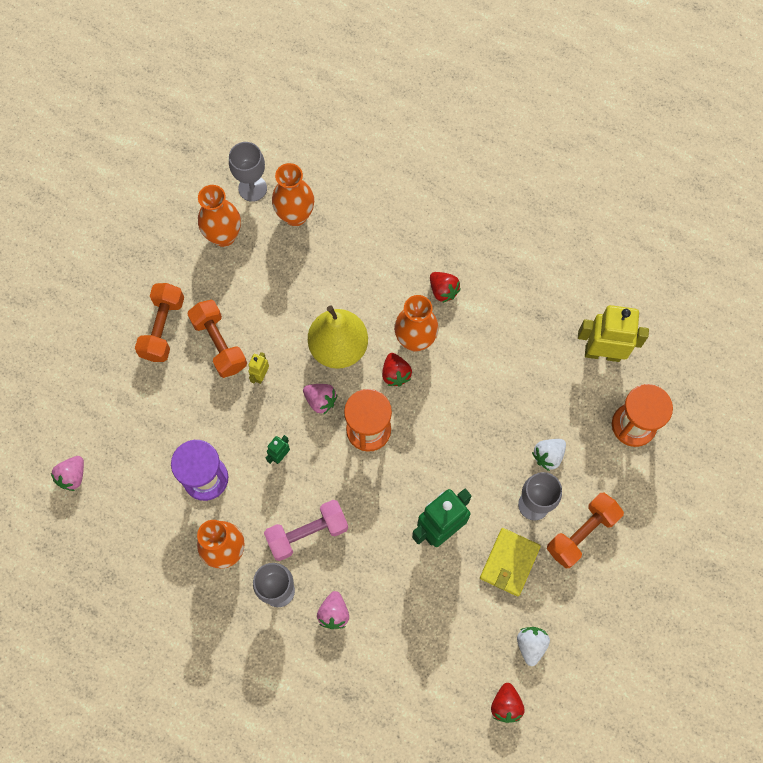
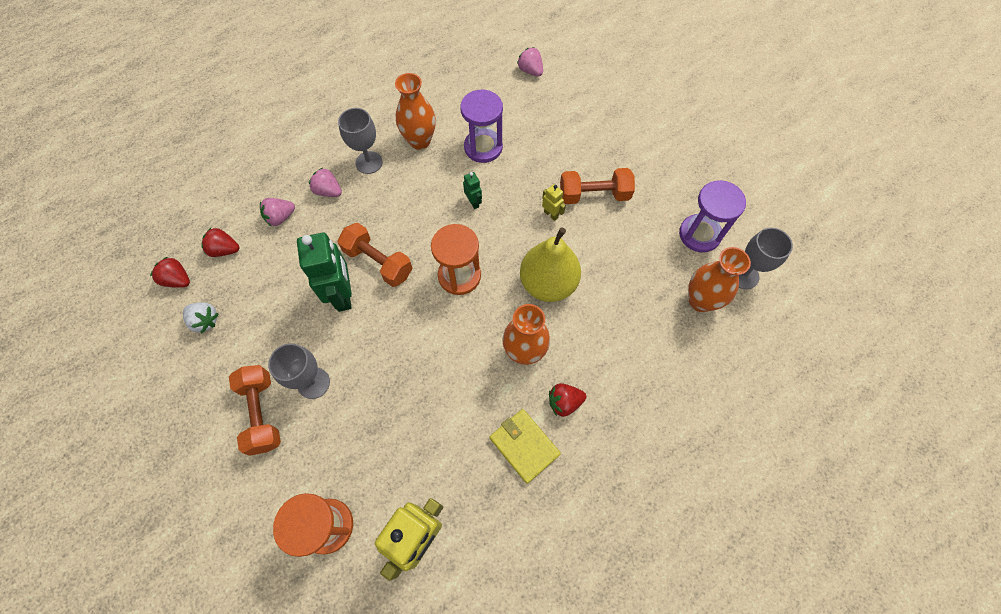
camera: 115 degrees right, 5 degrees down
(163, 328) = (626, 161): orange dumbbell -> orange dumbbell (378, 262)
(224, 236) = (699, 234): orange vase -> purple hourglass
(307, 533) = (400, 197): pink dumbbell -> none
(320, 401) = (505, 250): pink strawberry -> pink strawberry (280, 217)
(395, 374) = (499, 320): red strawberry -> red strawberry (225, 250)
(509, 562) = (279, 336): yellow wallet -> yellow wallet (524, 446)
(548, 456) = (348, 420): white strawberry -> none

